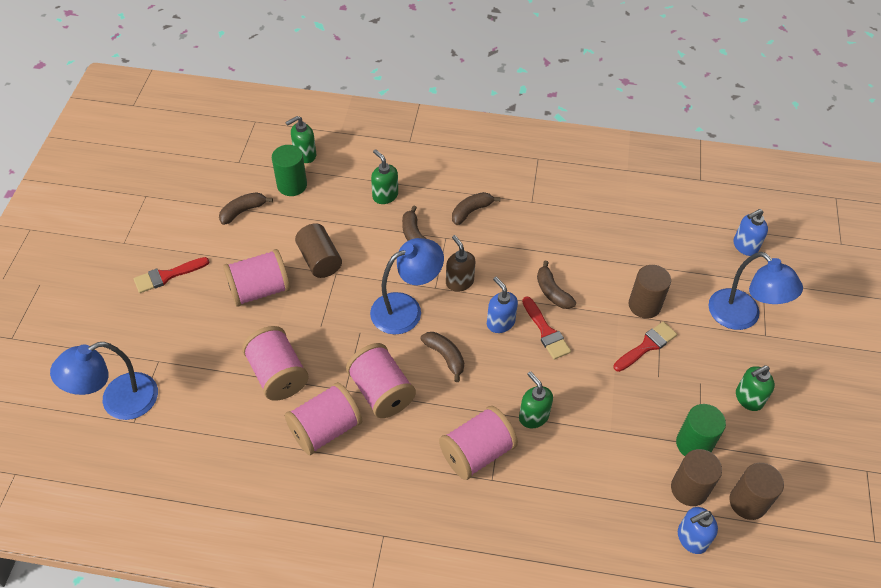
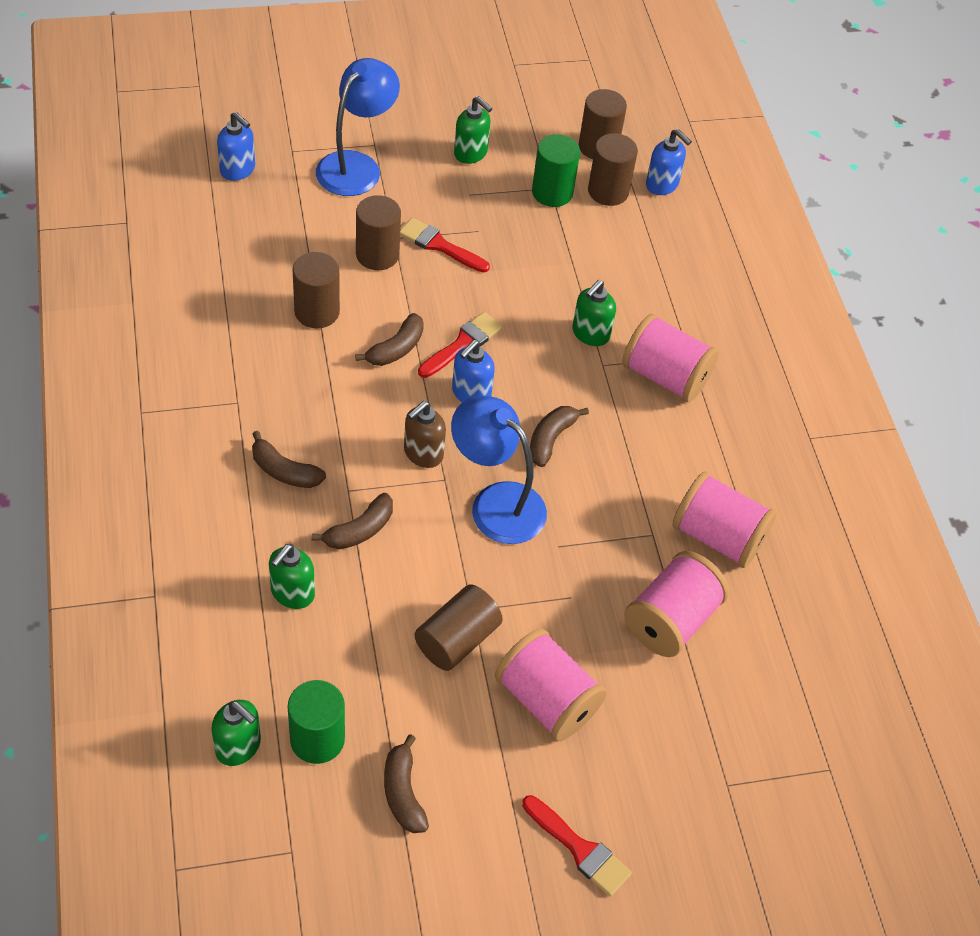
camera: 115 degrees left, 0 degrees up
(118, 402) = (813, 805): blue lamp -> none
(243, 211) = (403, 793): brown banana -> brown banana turned 45 degrees clockwise
(381, 392) = (635, 493): pink spool -> none
(597, 257) = (317, 312): none -> brown cylinder

